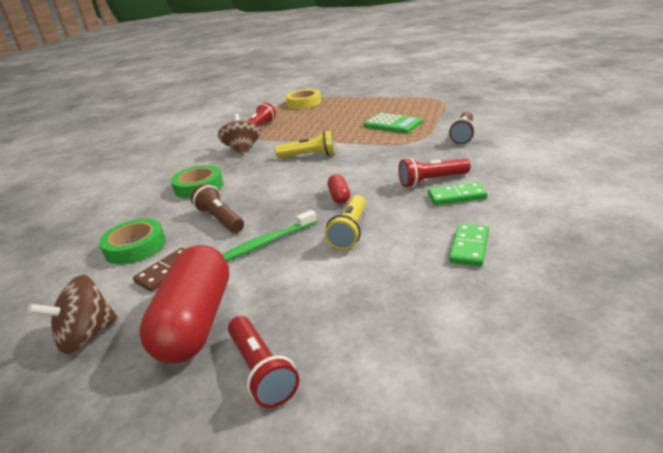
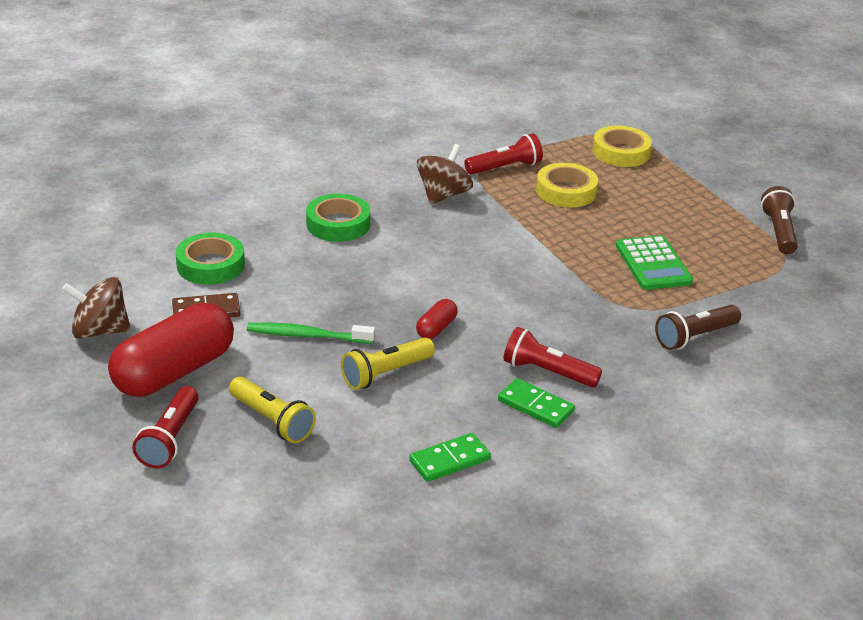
camera: 35 degrees right, 5 degrees up
(220, 219) = (306, 282): brown flashlight -> brown flashlight (779, 232)
(304, 122) = (566, 191): none -> yellow tape
(309, 156) = (491, 252): yellow flashlight -> yellow flashlight (272, 421)

